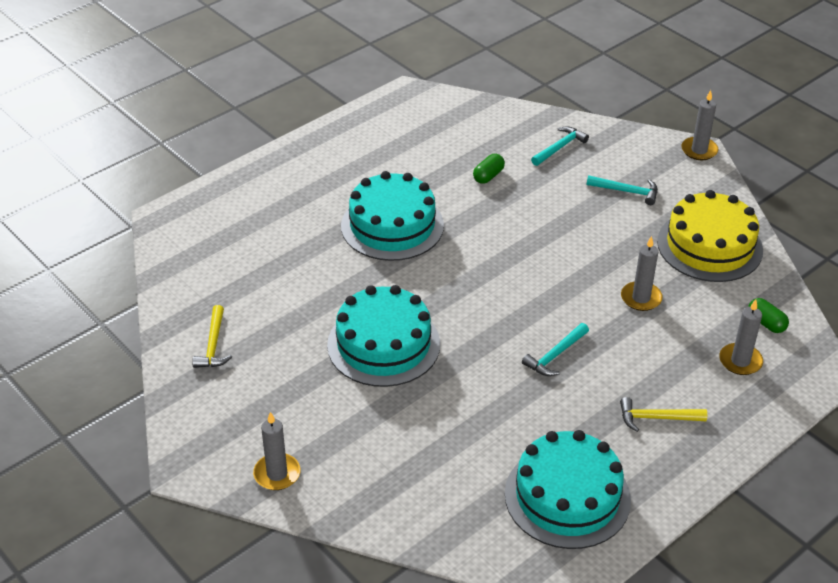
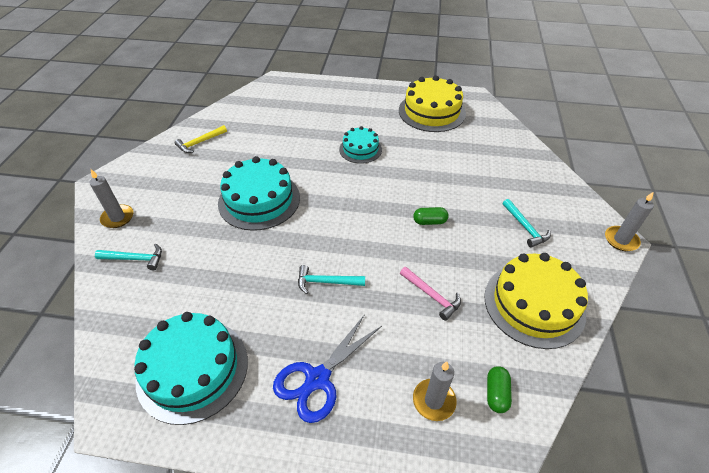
camera: 50 degrees right, 5 degrees up
(392, 226) = (360, 149): turquoise cake -> turquoise cake, size x0.59
(395, 138) = (431, 112): none -> yellow cake
(488, 176) = (451, 160): green capsule -> green capsule (429, 221)
(559, 147) = (519, 174): turquoise hammer -> turquoise hammer (135, 259)
(641, 298) = (431, 296): grey candle -> pink hammer
(656, 418) = (318, 379): yellow hammer -> blue scissors

